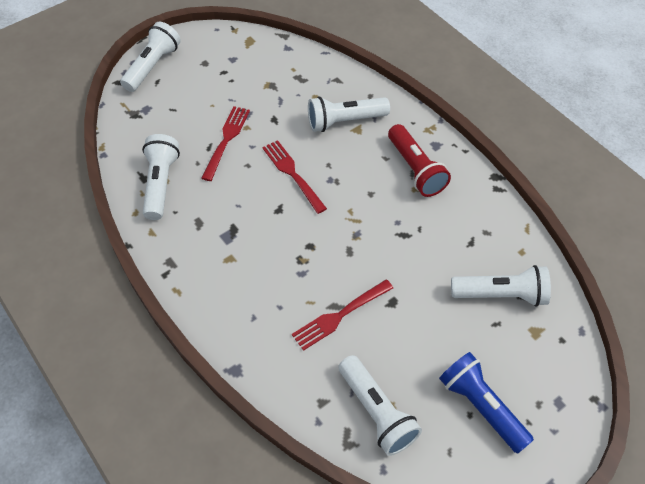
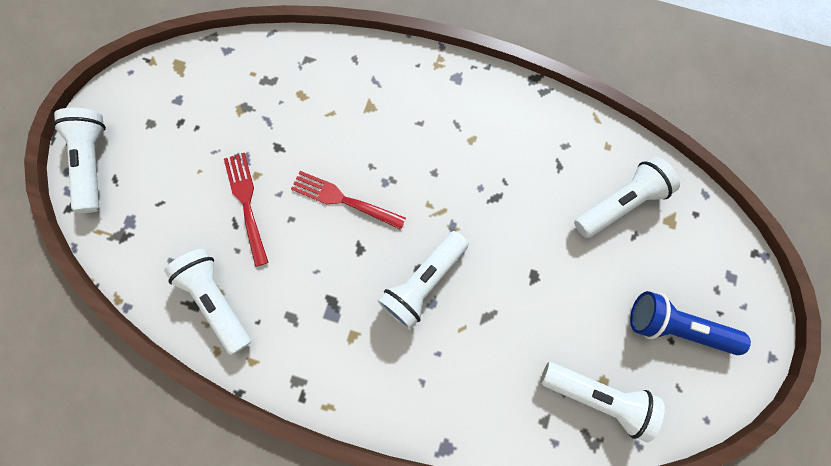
camera: 35 degrees left, 20 degrees up
(340, 315) = (498, 322): red fork -> none
(344, 121) = (350, 105): white flashlight -> white flashlight (423, 282)
(415, 169) = (457, 118): red flashlight -> none

